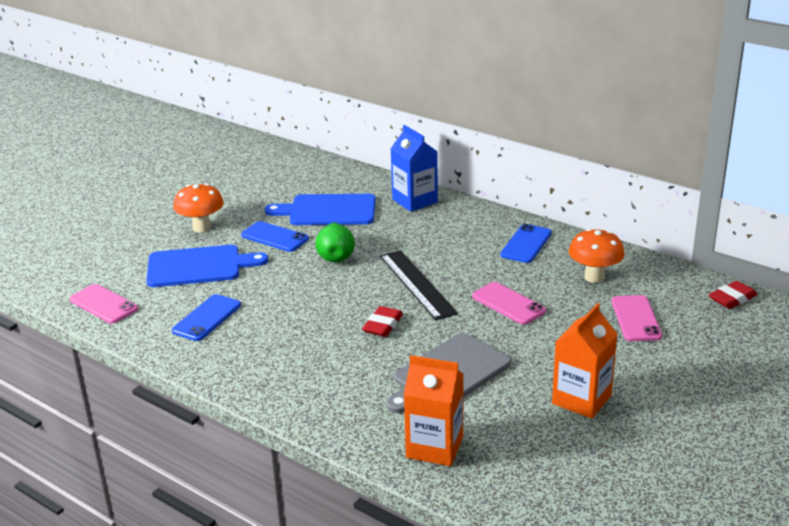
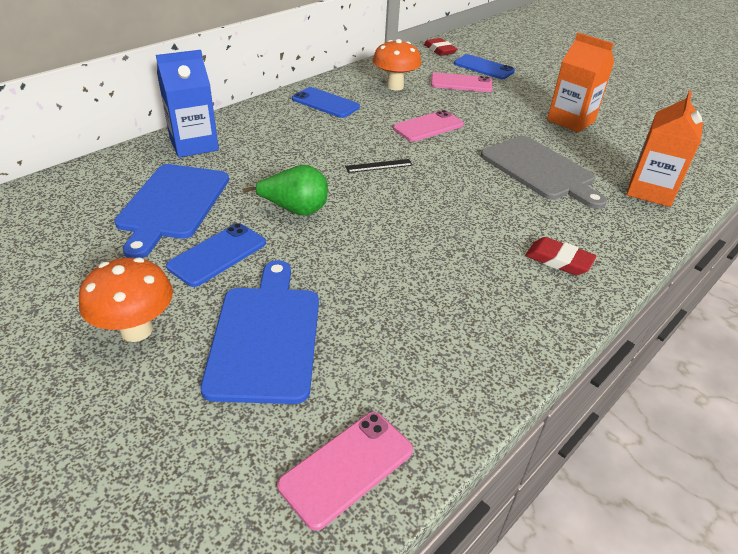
camera: 85 degrees left, 10 degrees up
(207, 318) = (417, 331): blue phone -> blue phone (483, 67)
(383, 325) = (454, 195): red eraser -> red eraser (558, 260)
(417, 284) = (379, 166): black ruler -> black ruler, size x0.47

